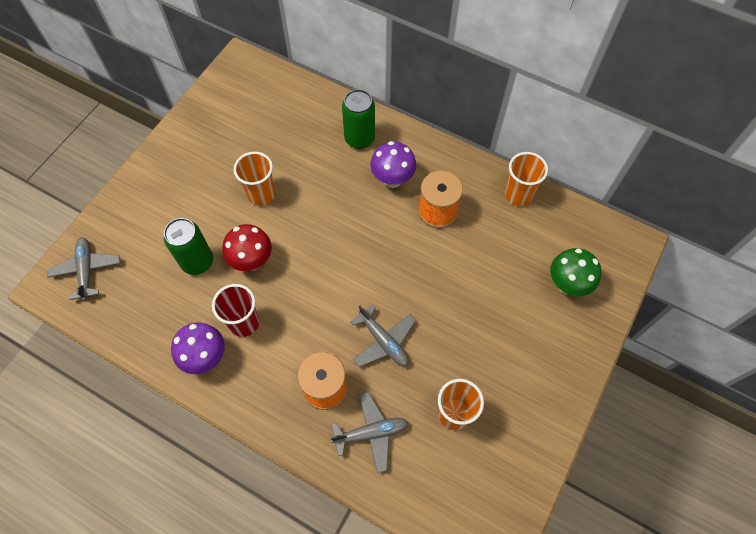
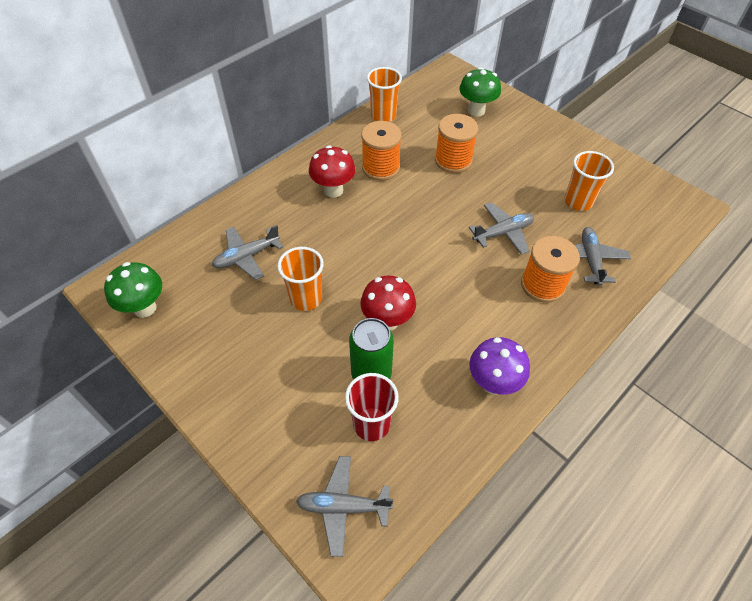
camera: 75 degrees left, 10 degrees down
(227, 92) = (145, 308): none -> green mushroom
(244, 323) = (459, 340): red cup -> red cup (371, 424)
(294, 139) = (247, 256): none -> grey plane
(359, 139) = (274, 204): green can -> none
(392, 180) = (333, 190): purple mushroom -> red mushroom
(473, 275) = (453, 160): none -> orange spool

